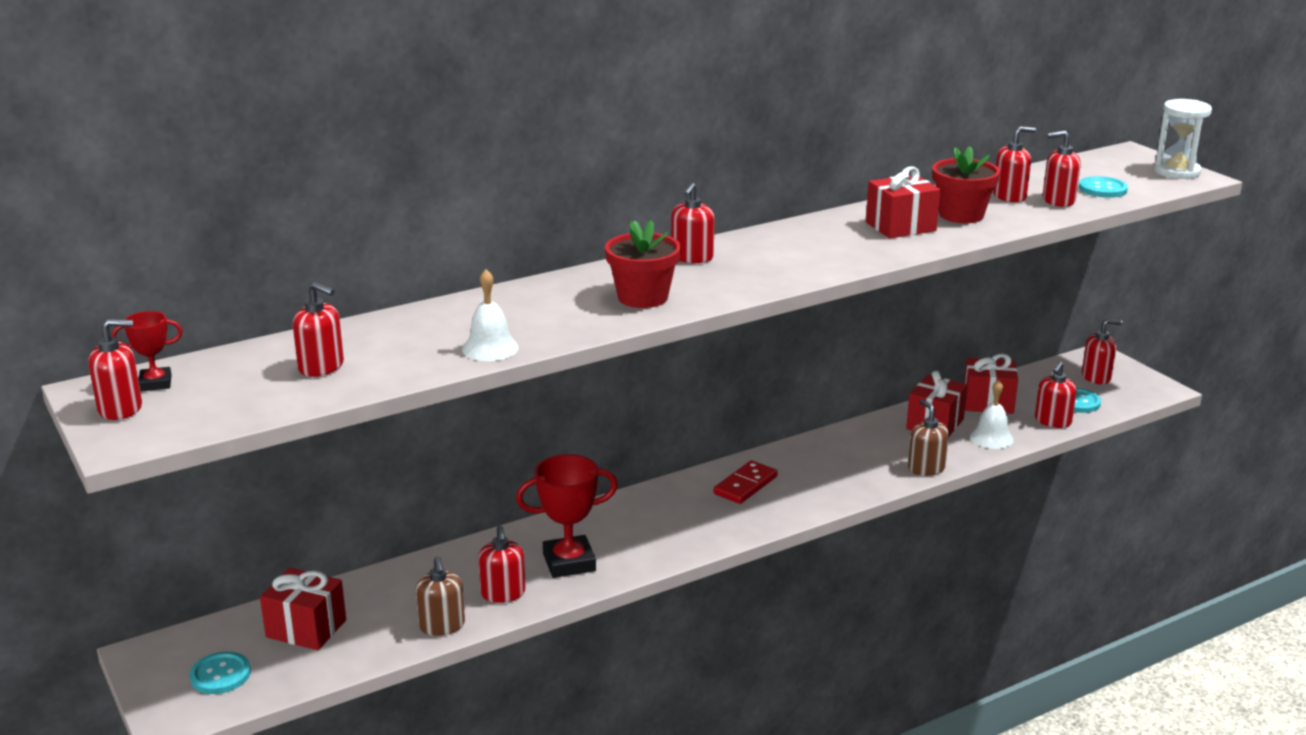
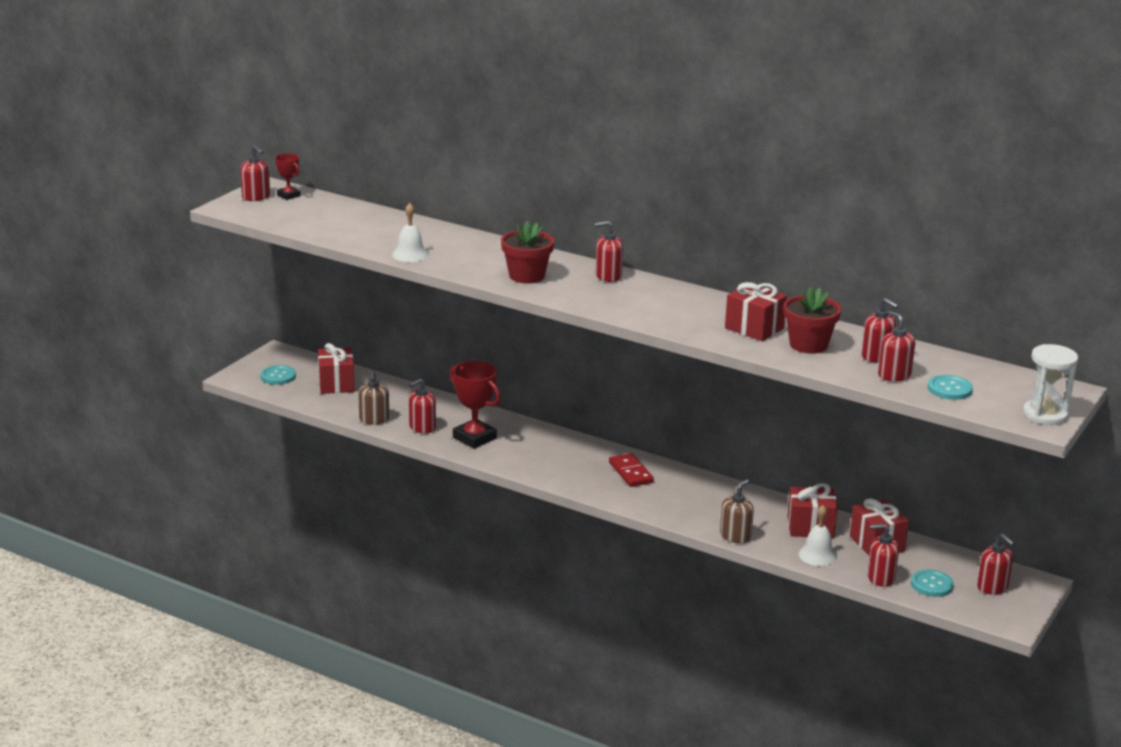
camera: 60 degrees right, 0 degrees up
(321, 367) = (344, 223): red soap dispenser -> none
(442, 626) = (374, 419): brown soap dispenser -> brown soap dispenser turned 45 degrees counterclockwise
(745, 485) = (631, 472): red domino -> red domino turned 60 degrees clockwise

